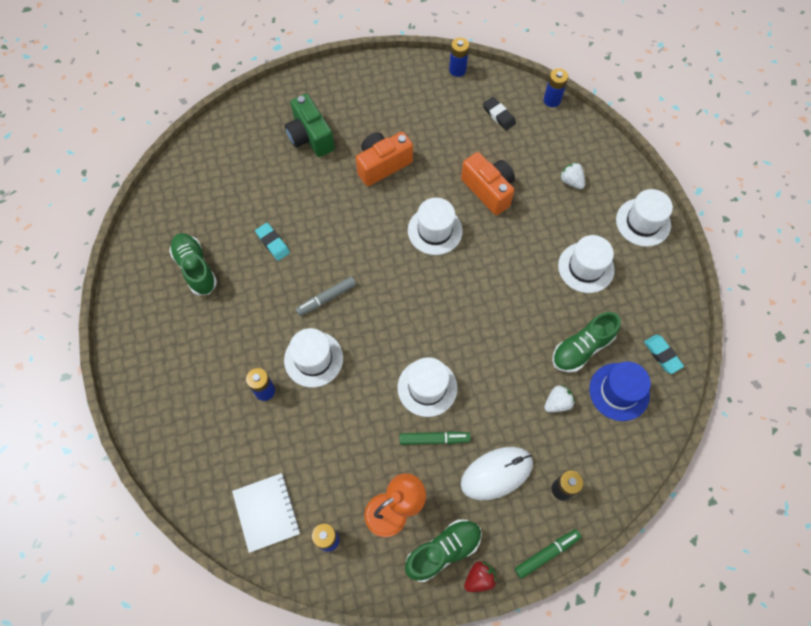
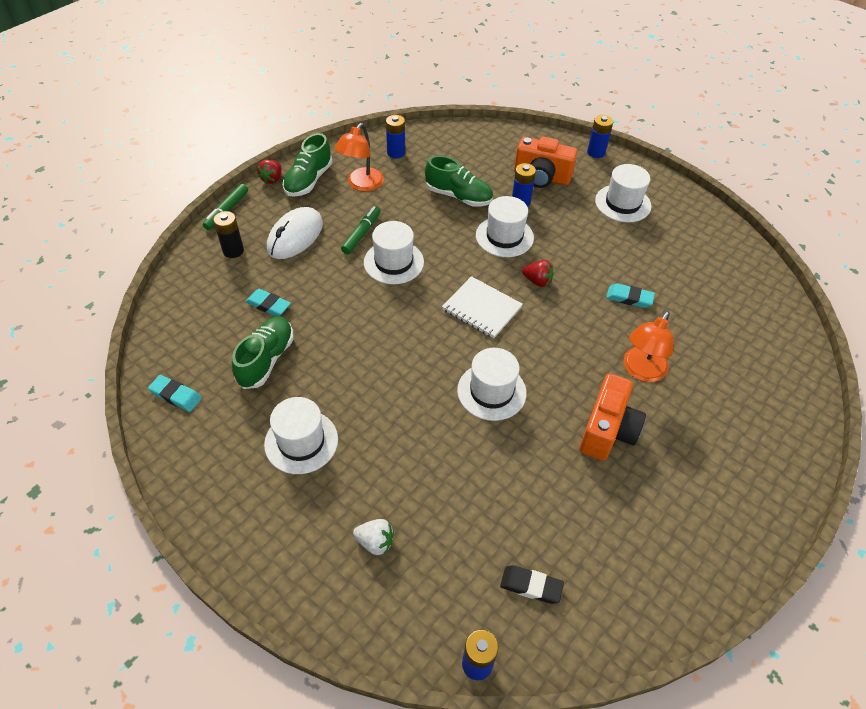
camera: 145 degrees right, 15 degrees down
(195, 268) = (667, 247): green shoe -> green shoe (458, 196)
(266, 512) = (450, 147): white notebook -> white notebook (481, 308)
(310, 137) = (711, 416): green camera -> none
(323, 187) = (641, 371): none -> orange lamp
(326, 298) = (537, 281): grey marker -> red strawberry
(434, 439) = (361, 234): green marker -> green marker turned 150 degrees clockwise
(457, 70) = (642, 629): blue battery -> blue battery (596, 152)
(489, 190) = (468, 470): orange camera -> orange camera (541, 177)
(557, 403) = (268, 305): white strawberry -> turquoise eraser
(619, 391) = (211, 341): blue hat -> none
(643, 222) = (254, 538): white hat -> white hat (623, 203)

